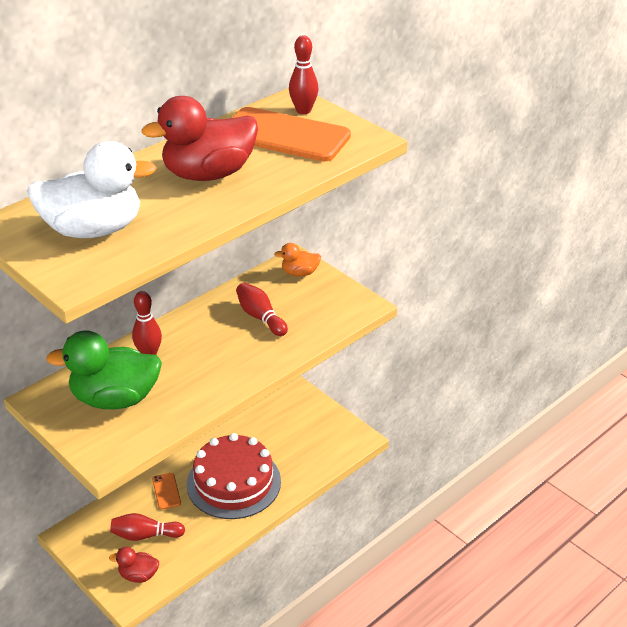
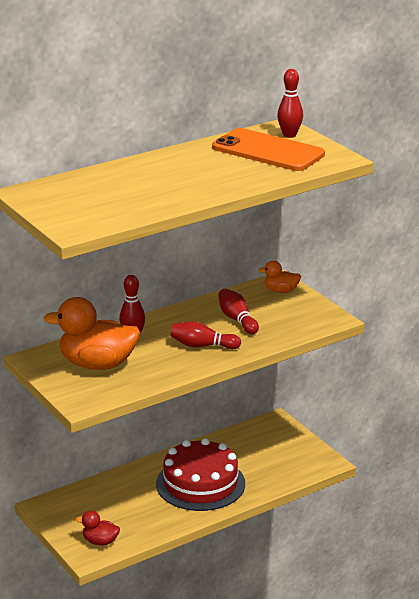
camera: 10 degrees right, 10 degrees down
(93, 230) = (94, 201): white duck -> none
(115, 399) = (97, 364): green duck -> orange duck
(145, 535) = (111, 514): red bowling pin -> red bowling pin (202, 346)
(166, 491) = (137, 483): orange phone -> none
(209, 174) = (196, 172): red duck -> none

